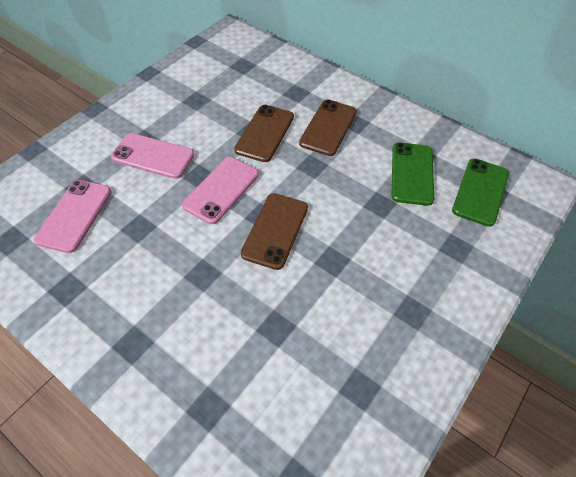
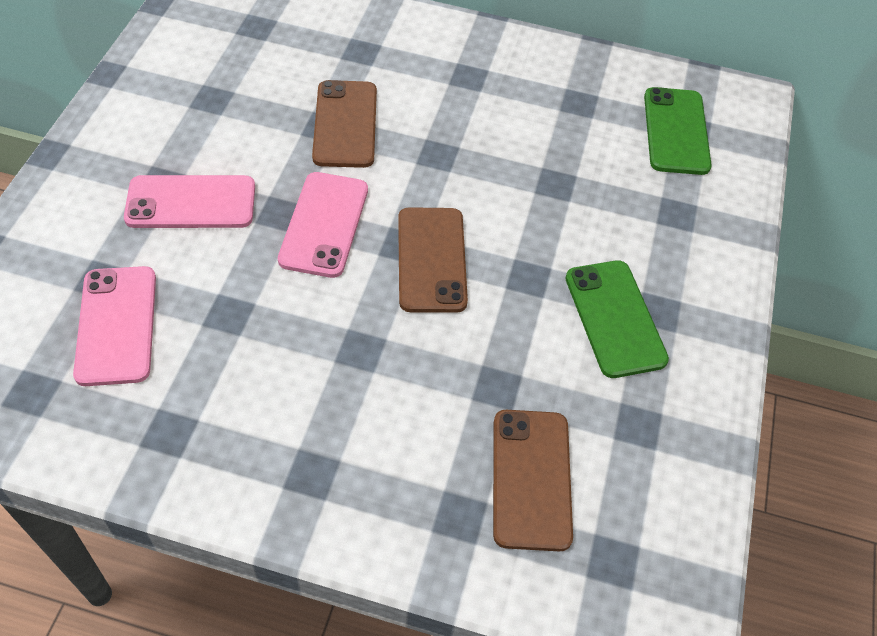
camera: 25 degrees left, 0 degrees up
(328, 127) = (434, 93): brown phone -> brown phone (531, 479)
(412, 173) = (578, 130): green phone -> green phone (614, 318)

